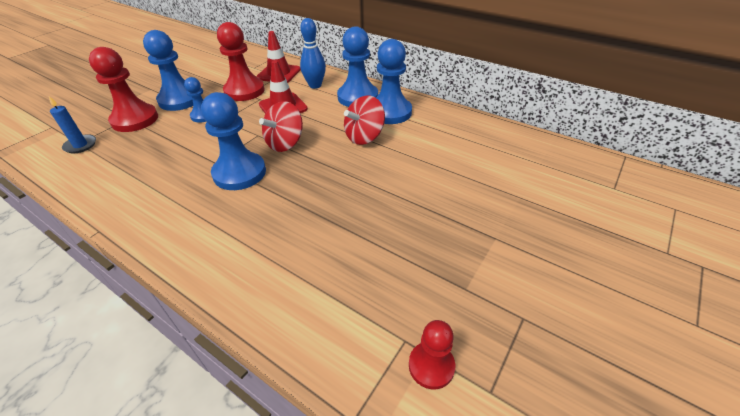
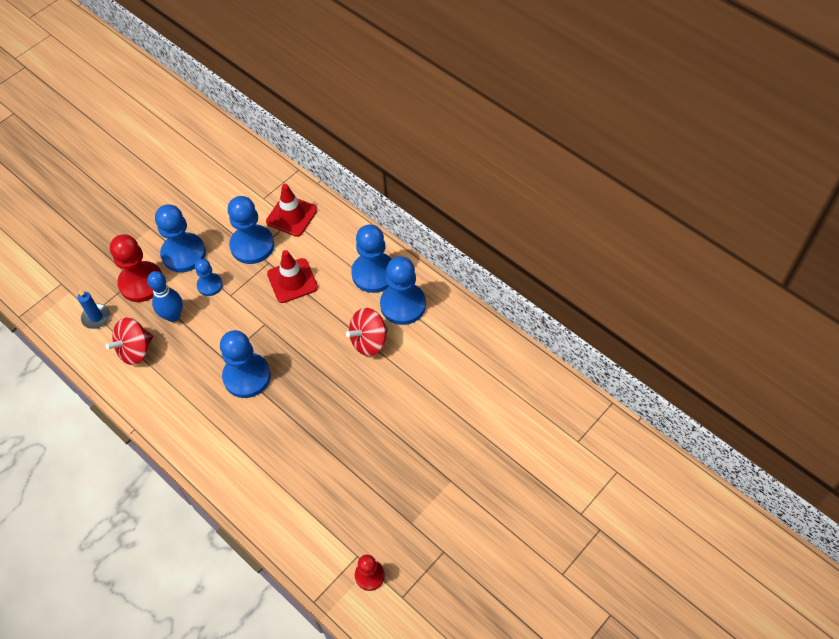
camera: 10 degrees right, 15 degrees up
(244, 91) = (252, 245): red pawn -> blue pawn
(285, 143) = (291, 340): red spinning top -> red spinning top (135, 350)
(315, 85) = (330, 245): blue bowling pin -> blue bowling pin (173, 316)

